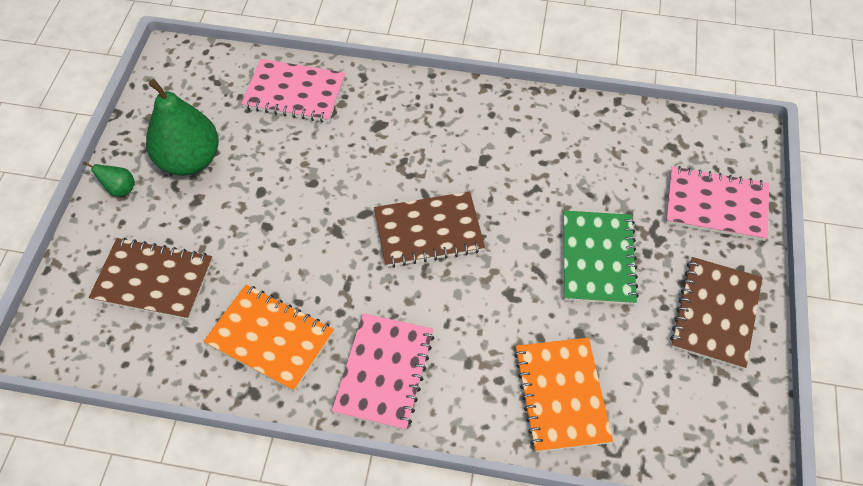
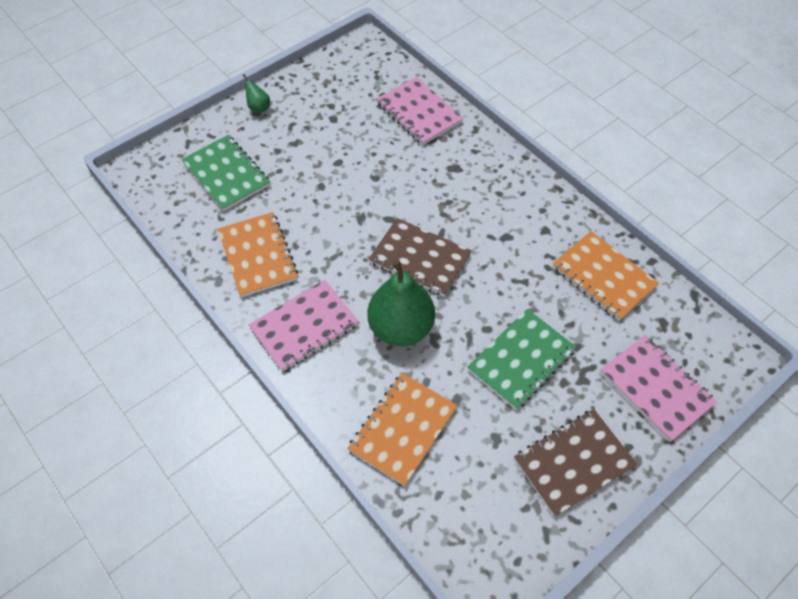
camera: 40 degrees right, 0 degrees up
(153, 280) = (226, 174): brown notebook -> green notebook
(189, 160) = (314, 115): green pear -> green pear (401, 328)
(594, 140) = (603, 277): none -> orange notebook

